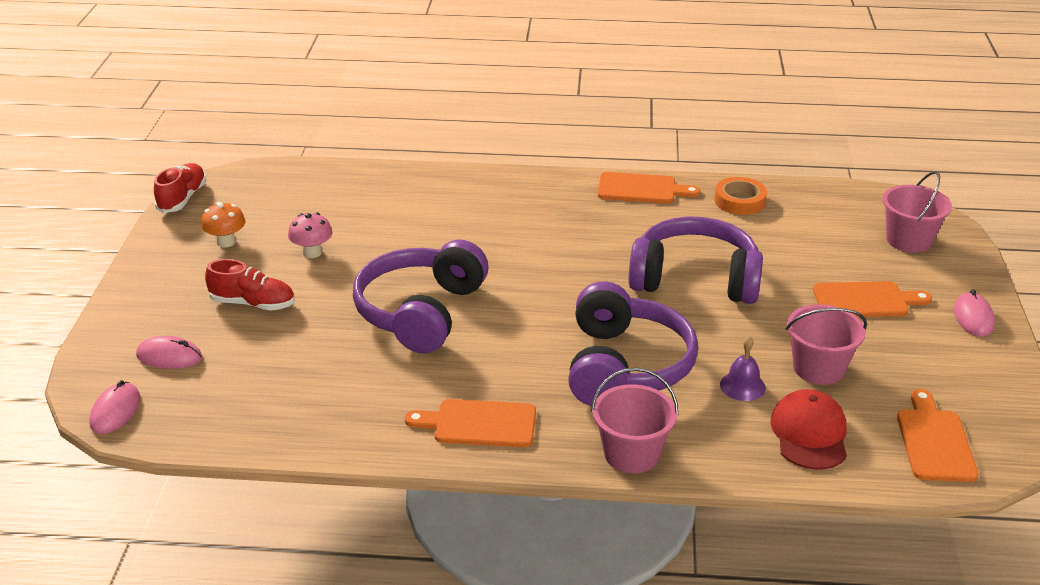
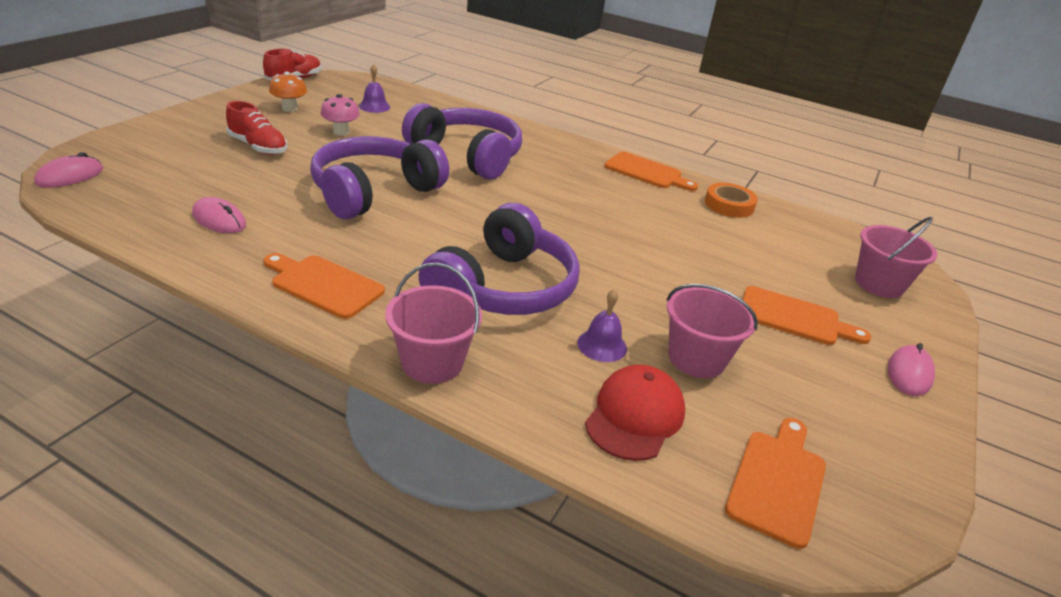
camera: 20 degrees right, 0 degrees up
(169, 356) = (156, 157): pink mouse -> pink mouse (219, 220)
(308, 205) = (374, 106): none -> purple bell
(695, 279) = (635, 246): purple headphones -> purple headphones (467, 156)

